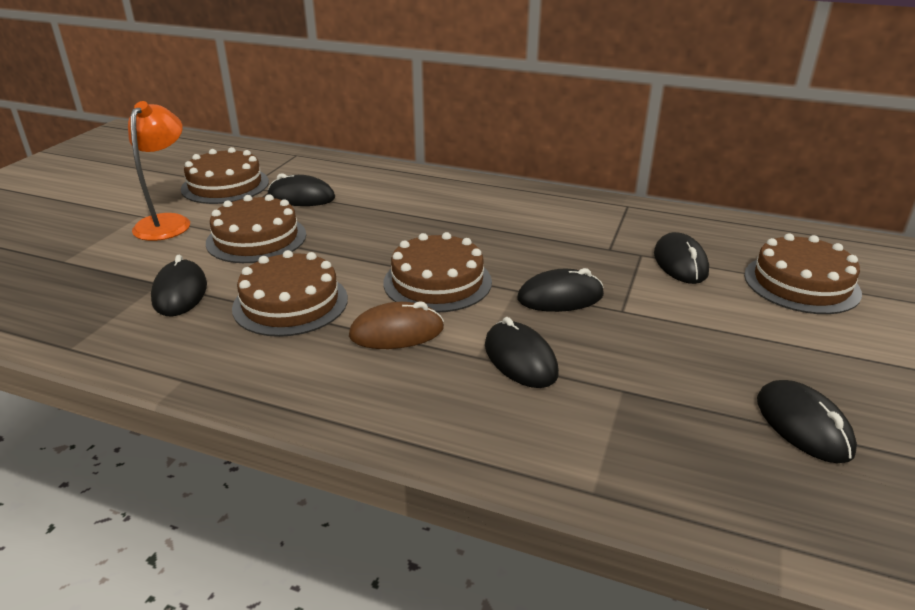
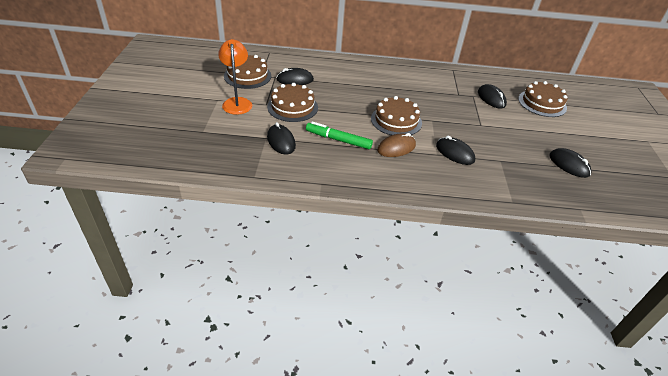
camera: 20 degrees left, 10 degrees up
(290, 303) = (338, 140): brown cake -> green marker
(560, 297) = (452, 122): black mouse -> none

